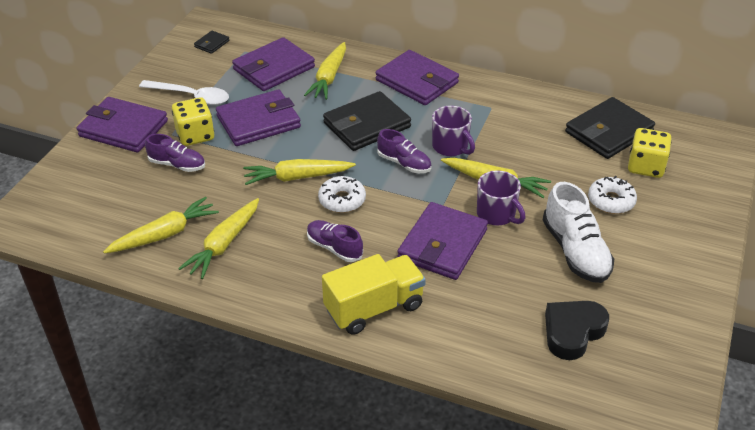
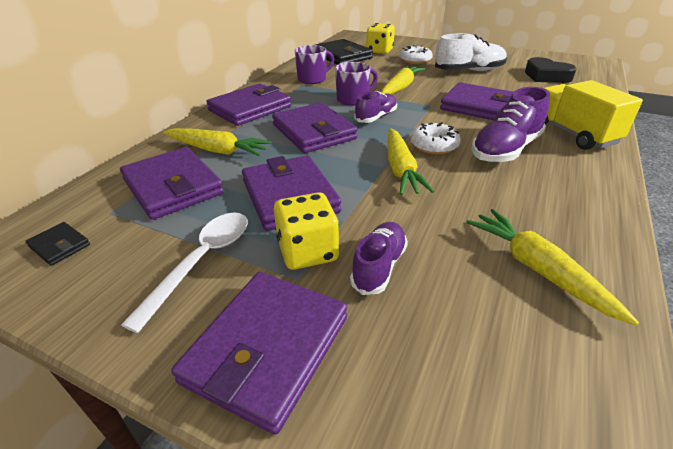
camera: 85 degrees left, 5 degrees down
(224, 244) = (533, 216): yellow carrot -> none
(334, 248) = (505, 150): purple shoe -> purple shoe, size x1.59
(366, 125) = (313, 132): black wallet -> purple wallet
(497, 214) = (437, 89): purple mug -> purple mug (313, 79)

